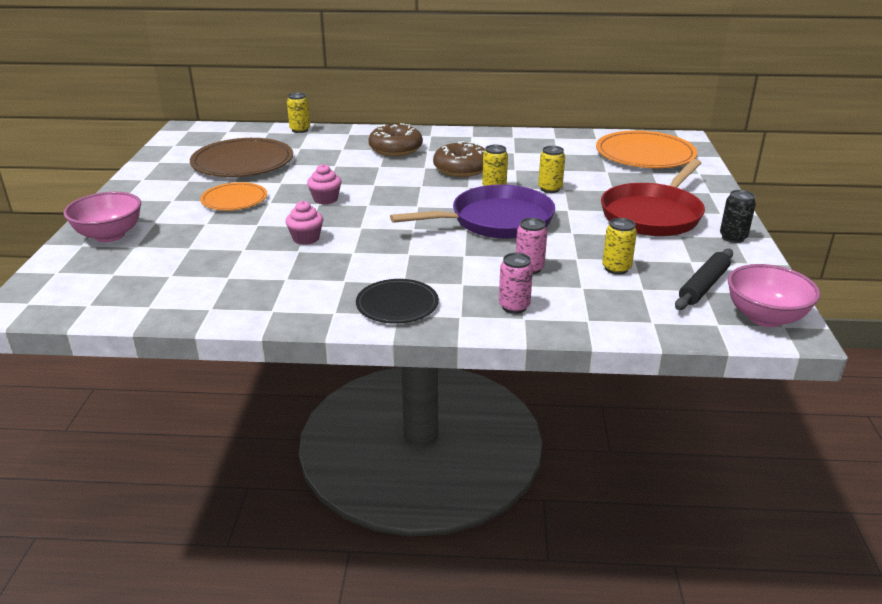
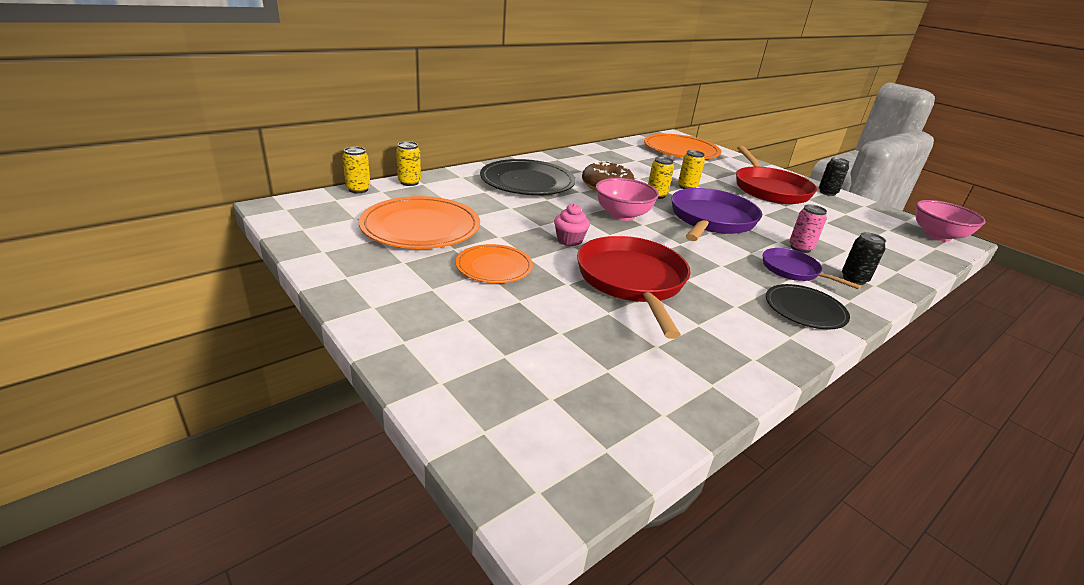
camera: 45 degrees left, 0 degrees up
(109, 235) = (449, 356): pink bowl -> pink bowl (622, 215)
(242, 162) = (420, 227): brown plate -> orange plate
(306, 238) = (632, 281): pink cupcake -> red pan
(395, 149) = (527, 181): brown donut -> black plate
(467, 279) = (793, 270): none -> purple pan
(514, 307) = (854, 279): pink can -> black can
(616, 268) = (832, 231): yellow can -> yellow can (358, 189)
(703, 286) = (882, 227): black rolling pin -> none

